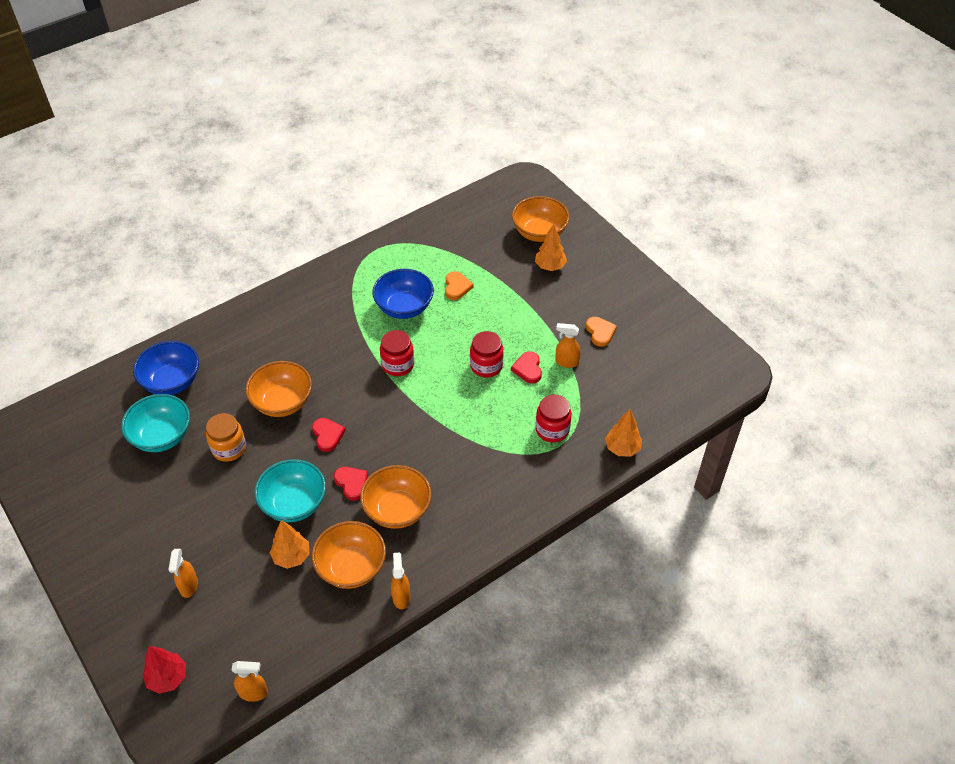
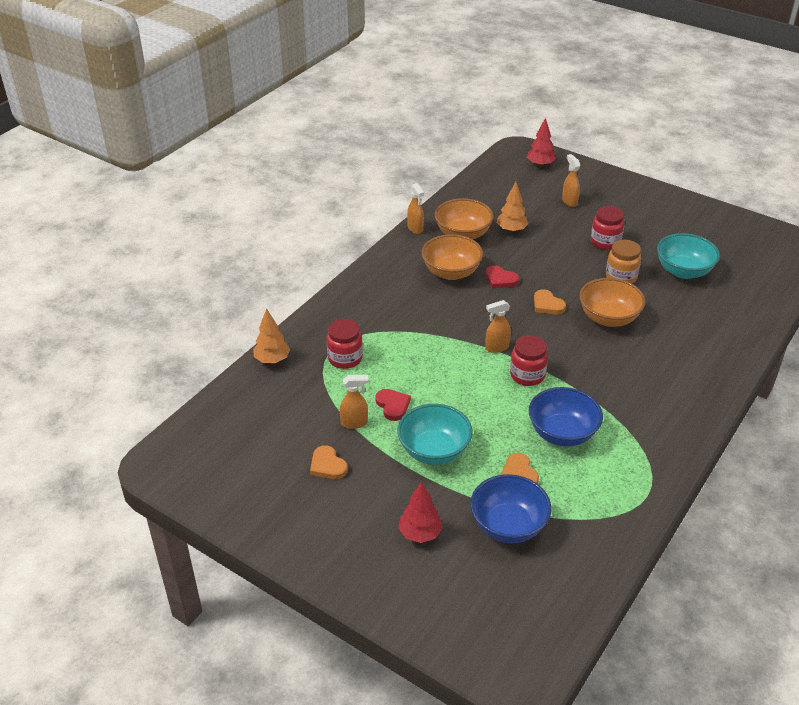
camera: 160 degrees right, 10 degrees down
(172, 382) = (721, 309): blue bowl -> blue bowl (508, 525)
(254, 693) = (481, 170): orange spray bottle -> orange spray bottle (496, 347)
(294, 504) = (536, 257): turquoise bowl -> turquoise bowl (434, 451)
(327, 435) = (547, 305): red heart -> orange heart
(486, 366) = (437, 397): red jar -> red jar (605, 242)
(539, 233) = (456, 582): orange bowl -> none
(550, 266) = (420, 534): orange tree -> red tree

